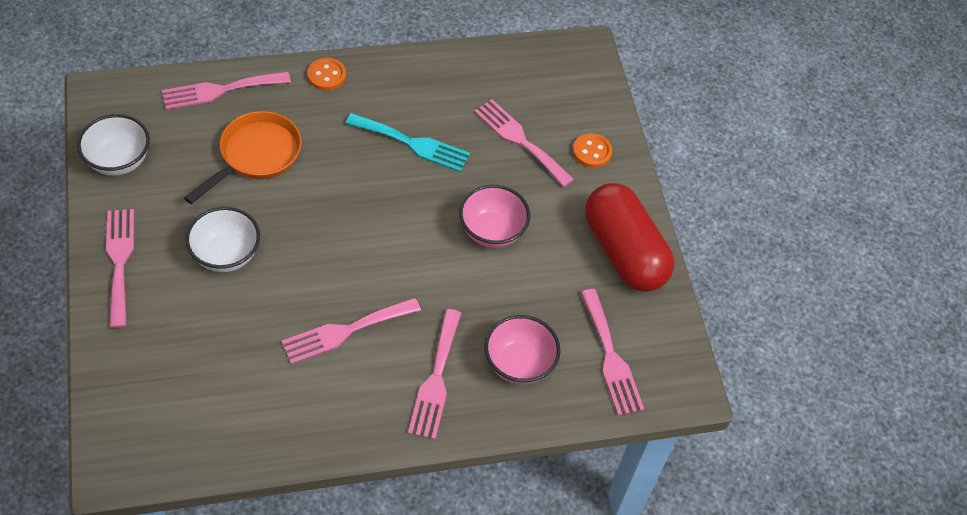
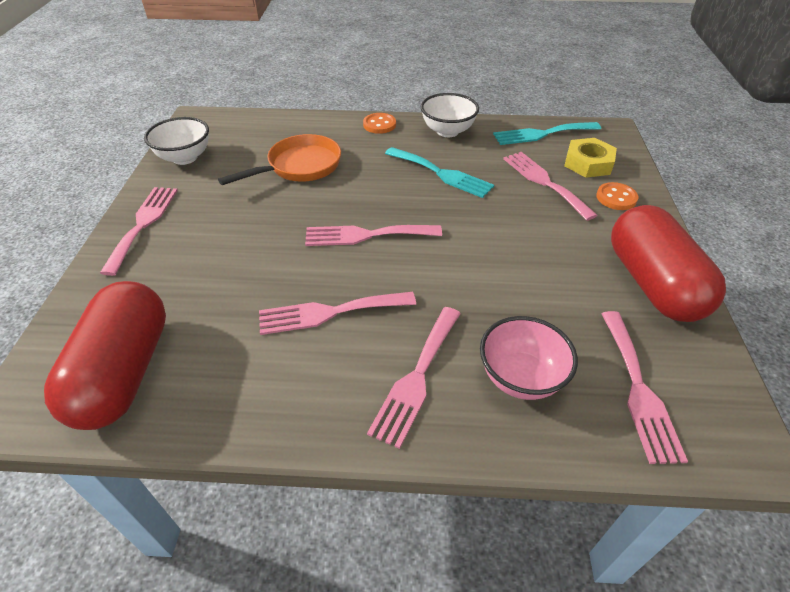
camera: 20 degrees right, 10 degrees down
(187, 420) = (124, 372): none -> red capsule
(220, 90) = (289, 125): pink fork -> pink fork (366, 235)
(226, 255) = (240, 232): white bowl -> white bowl (447, 131)
(492, 231) = (506, 247): pink bowl -> none
(511, 66) = (542, 134): none -> turquoise fork
(563, 106) = (588, 163): none -> yellow nut

